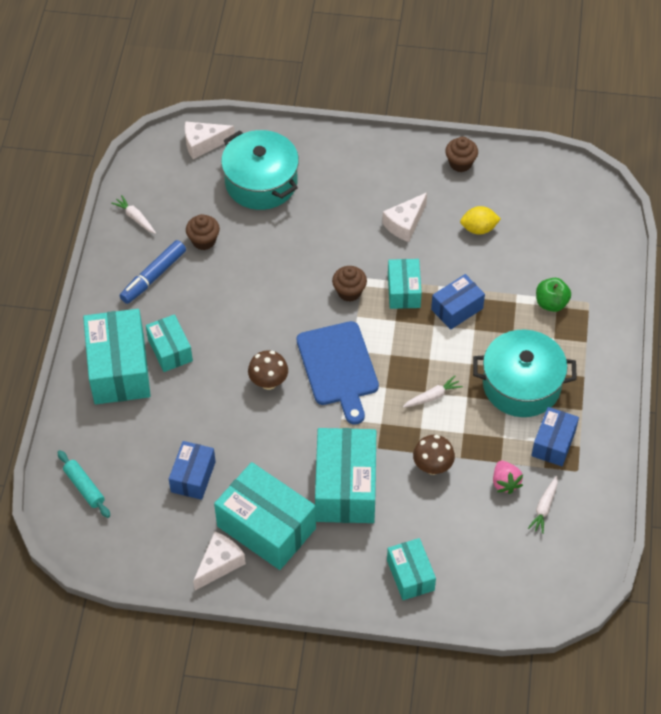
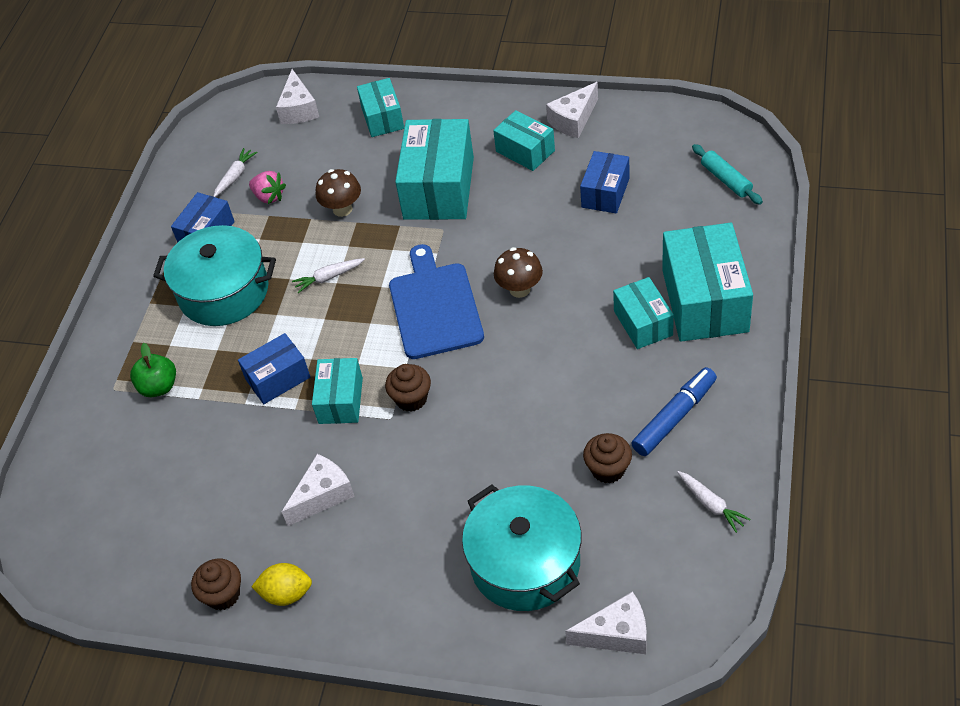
camera: 170 degrees left, 5 degrees down
(266, 527) = (525, 151): turquoise box -> turquoise box, size x0.57
(479, 228) = (223, 488): yellow lemon -> yellow lemon (286, 594)
(499, 591) = (299, 109): none -> white cheese
(505, 482) = (269, 196): pink strawberry -> pink strawberry turned 135 degrees clockwise

